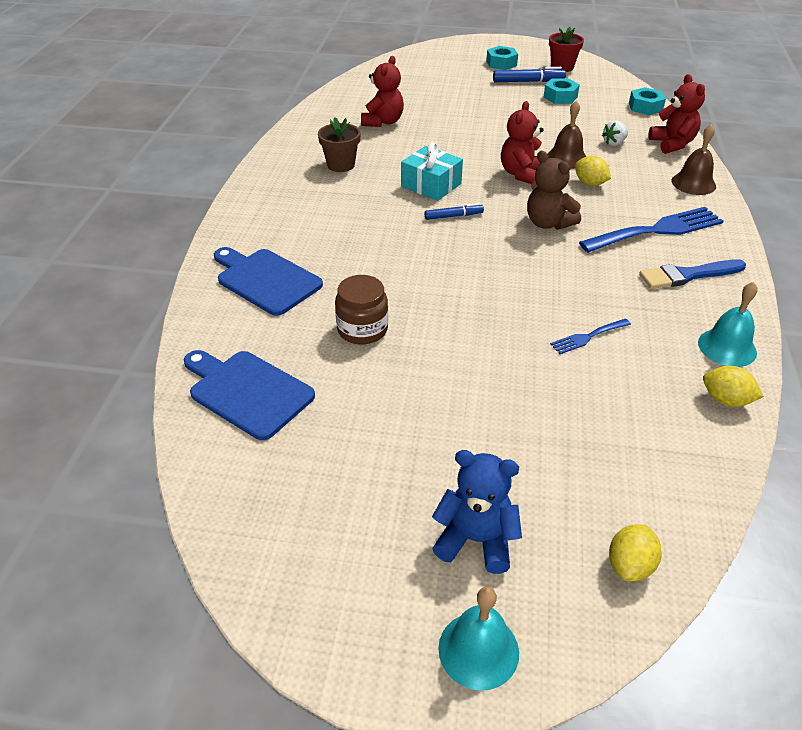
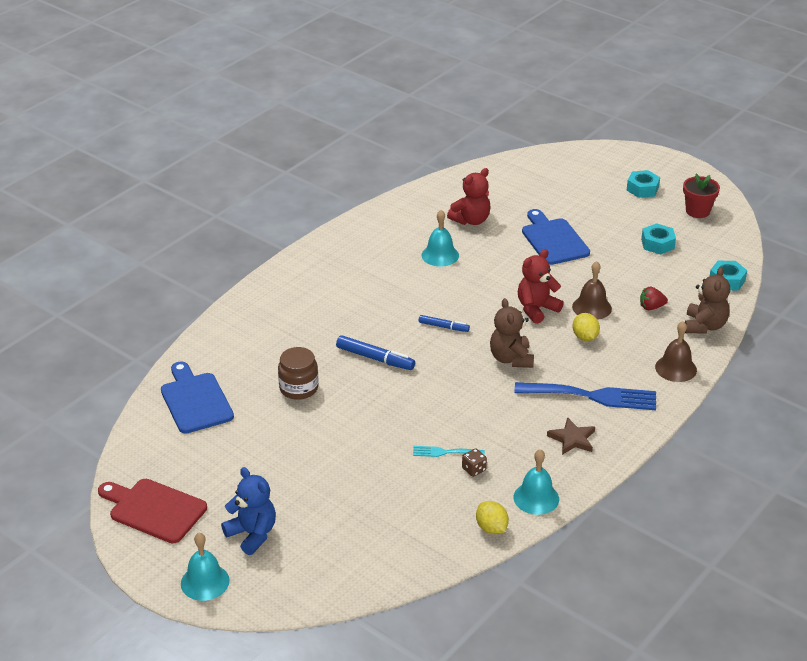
camera: 30 degrees right, 5 degrees down
(266, 280) = (265, 329): blue cutting board -> blue cutting board (553, 240)
(311, 569) = (154, 509): none -> red cutting board
(341, 165) = (399, 251): brown flower pot -> none
(384, 157) = (440, 255): none -> turquoise bell
(431, 185) = (452, 294): turquoise gift -> none
(528, 81) = (646, 217): blue marker -> blue marker (375, 358)
(587, 337) = (444, 452): blue fork -> turquoise fork
(614, 143) = (651, 307): white strawberry -> red strawberry
(630, 565) = (324, 583): yellow lemon -> none
(636, 343) = (474, 469): none -> brown dice
(672, 144) = (704, 326): red teddy bear -> brown teddy bear
(688, 275) = (572, 439): blue brush -> brown star

